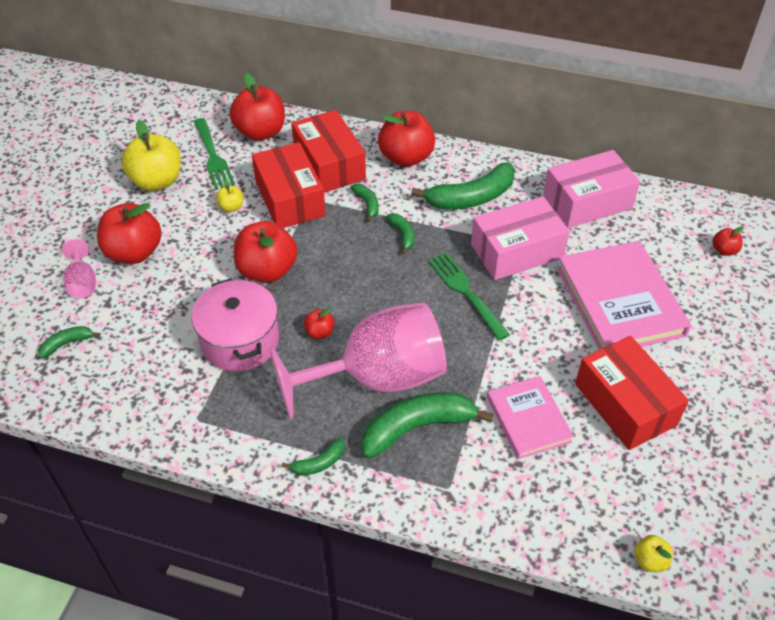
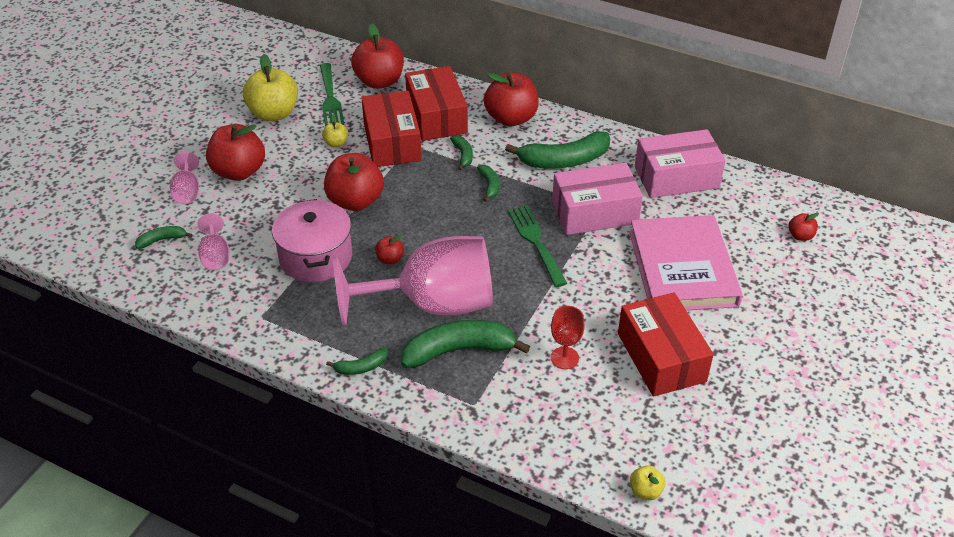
camera: 10 degrees right, 5 degrees down
(130, 354) = (215, 256): none -> pink goblet
(528, 419) = (564, 358): pink book -> red goblet

